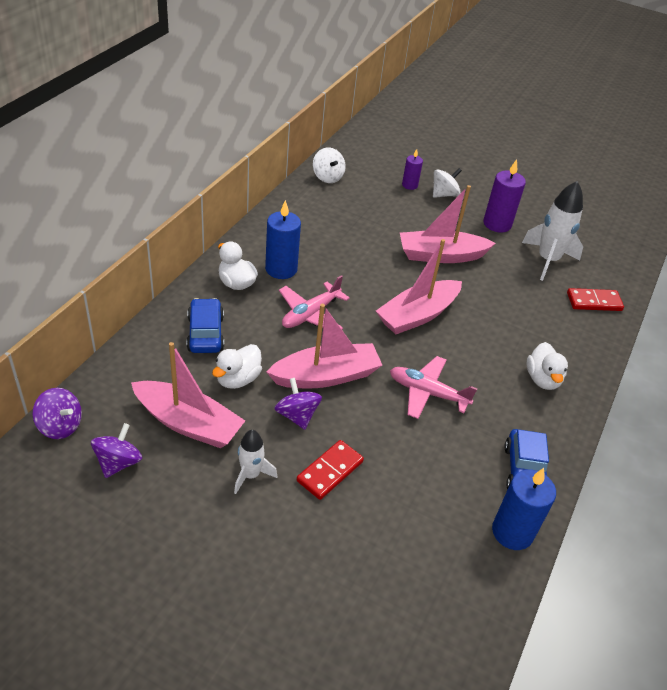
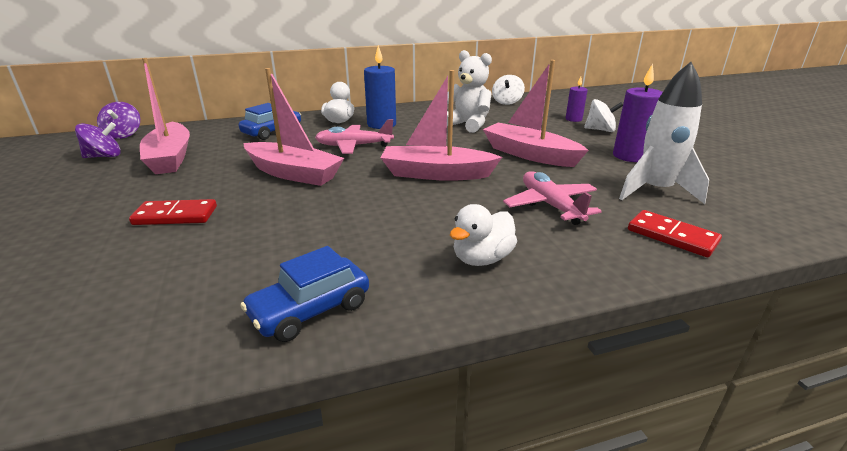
camera: 50 degrees right, 15 degrees down
(238, 379) = (240, 153): white duck -> none
(250, 475) = (135, 192): white rocket -> none
(297, 415) = (229, 181): purple spinning top -> none
(348, 233) = (468, 125): none -> white teddy bear
(427, 393) = (345, 214): pink plane -> pink plane (550, 205)
(512, 532) = (189, 346): blue candle -> none

